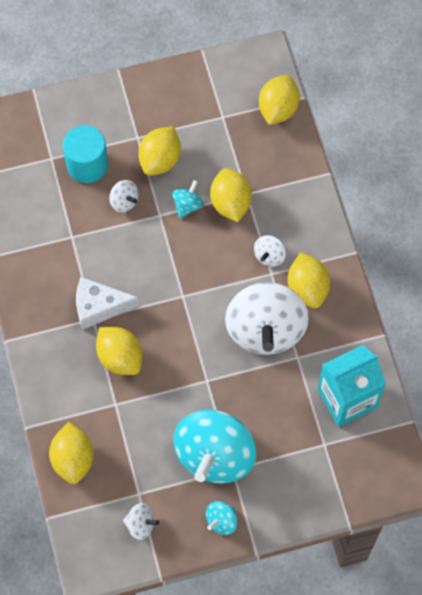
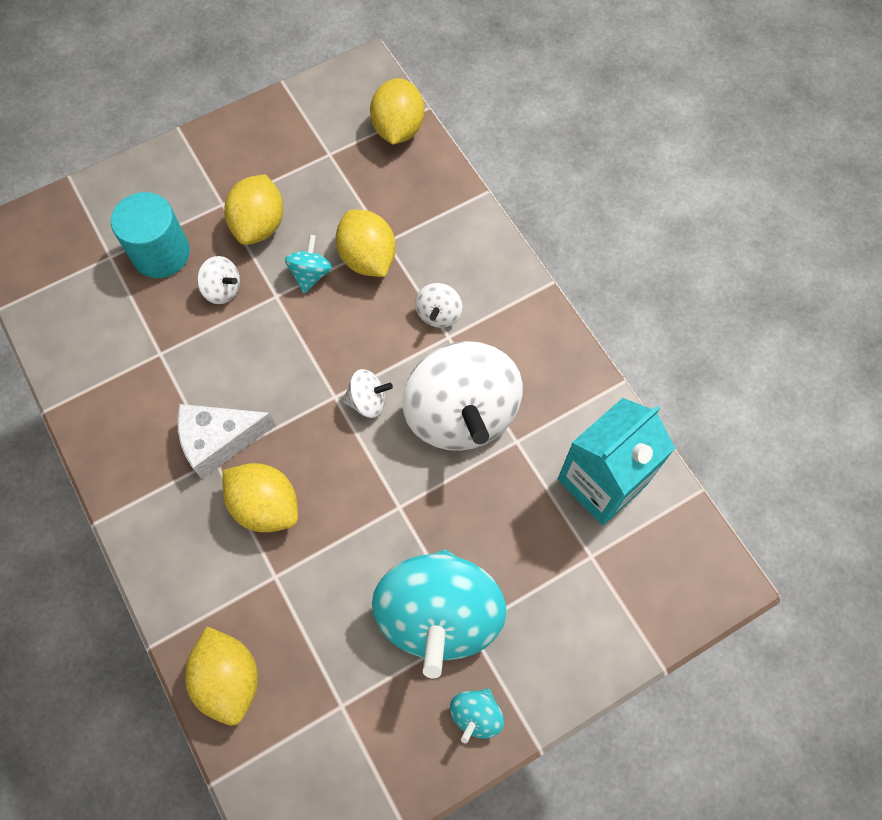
camera: 15 degrees left, 0 degrees up
(140, 524) = (355, 755): white spinning top -> white spinning top (368, 401)
(307, 288) = (502, 344): yellow lemon -> none

